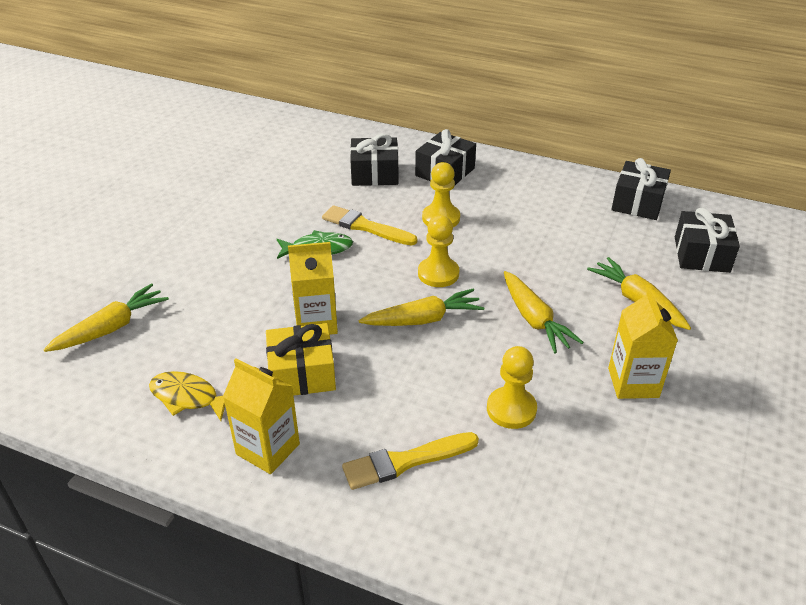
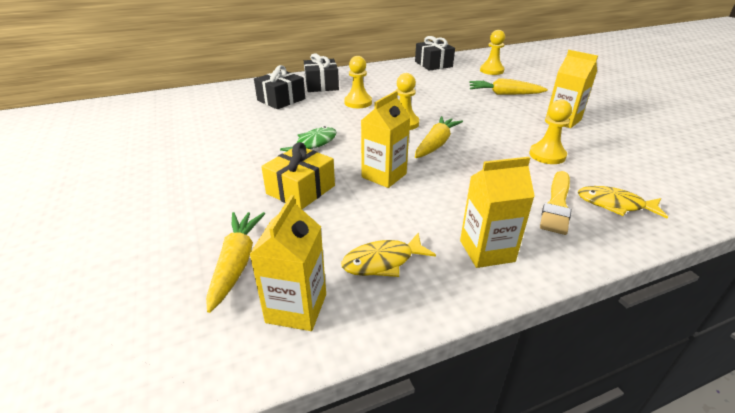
camera: 45 degrees left, 5 degrees down
(95, 387) = (296, 308): none -> yellow carton
(302, 373) = (426, 202): yellow gift -> yellow gift (301, 189)
(365, 227) = (323, 122): yellow brush -> none
(460, 506) = (614, 205): none -> yellow fish
(534, 320) = (482, 119): yellow carrot -> none
(701, 254) = (491, 70): black gift -> yellow pawn

